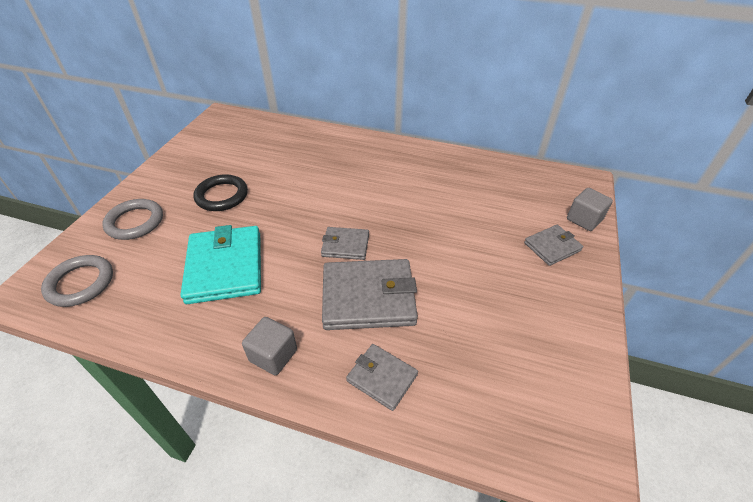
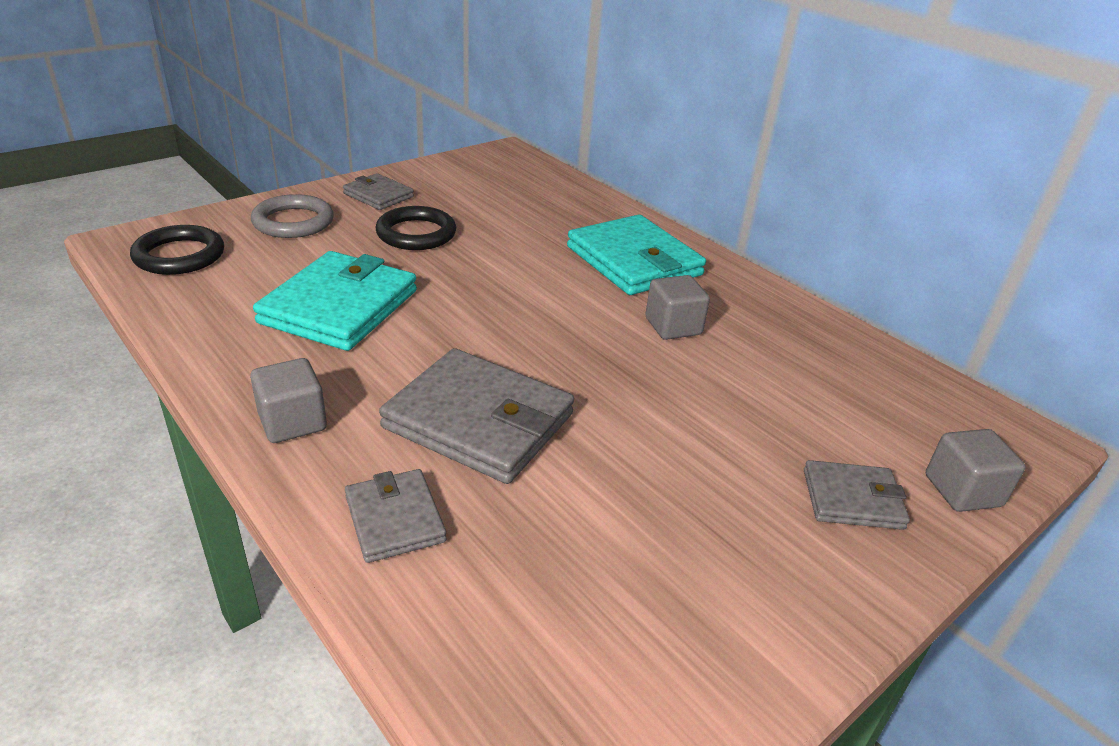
camera: 30 degrees right, 10 degrees down
(80, 283) = (179, 256): grey ring -> black ring
(345, 245) = (513, 349): grey wallet -> grey wallet (378, 195)
(354, 161) = (634, 261): none -> turquoise wallet
(407, 192) = (673, 326): none -> grey cube

